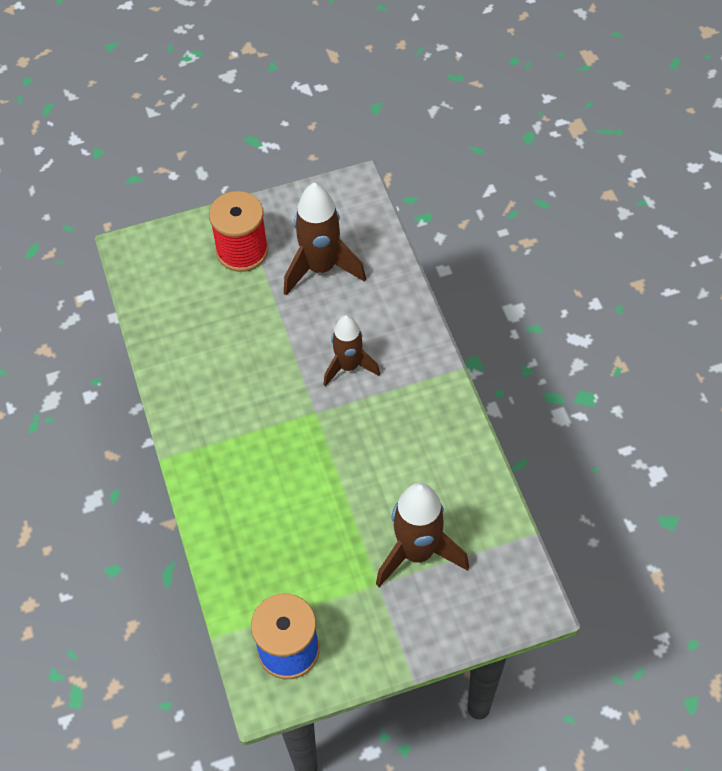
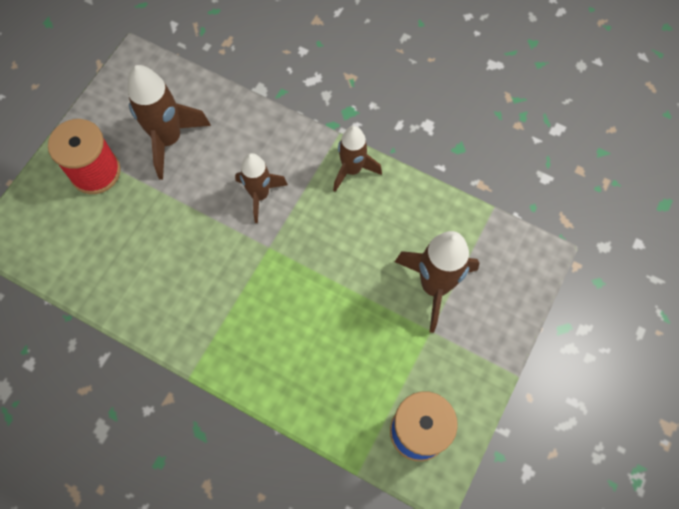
camera: 45 degrees left, 10 degrees up
(444, 405) = (352, 170): none -> brown rocket

